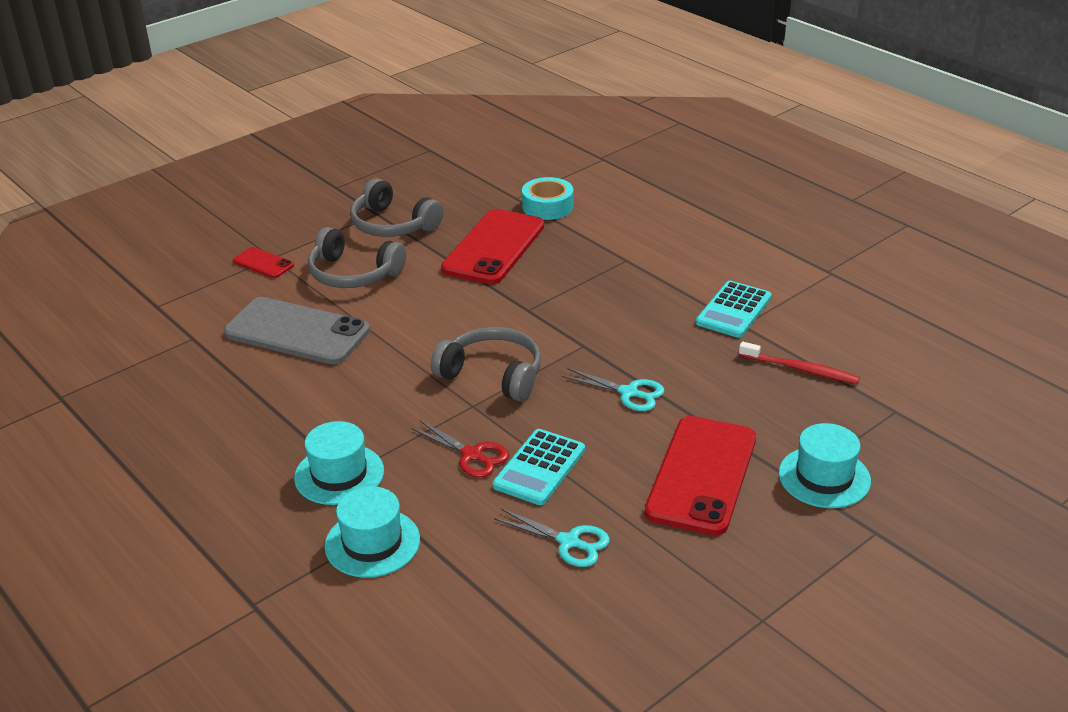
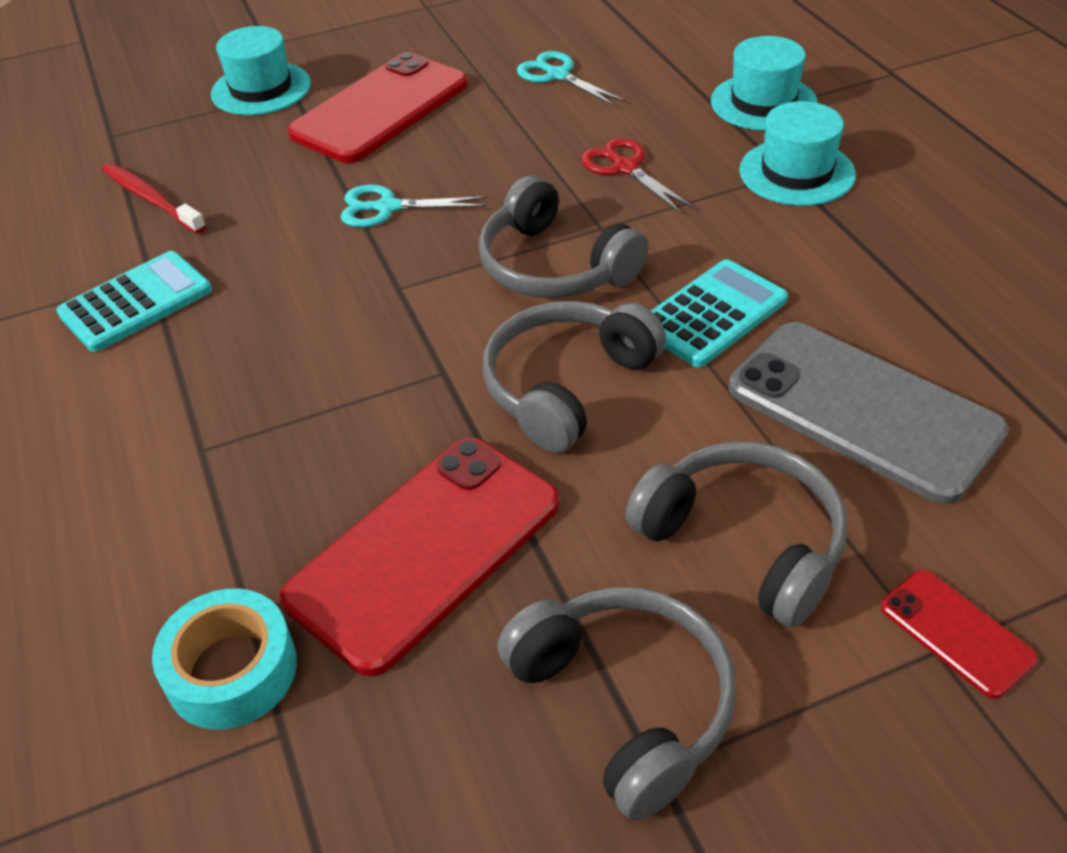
camera: 160 degrees left, 10 degrees up
(457, 315) = (567, 386): none -> grey headphones
(539, 468) = (551, 142): turquoise calculator -> turquoise calculator (712, 314)
(629, 393) = (387, 208): turquoise scissors -> turquoise scissors turned 45 degrees counterclockwise

